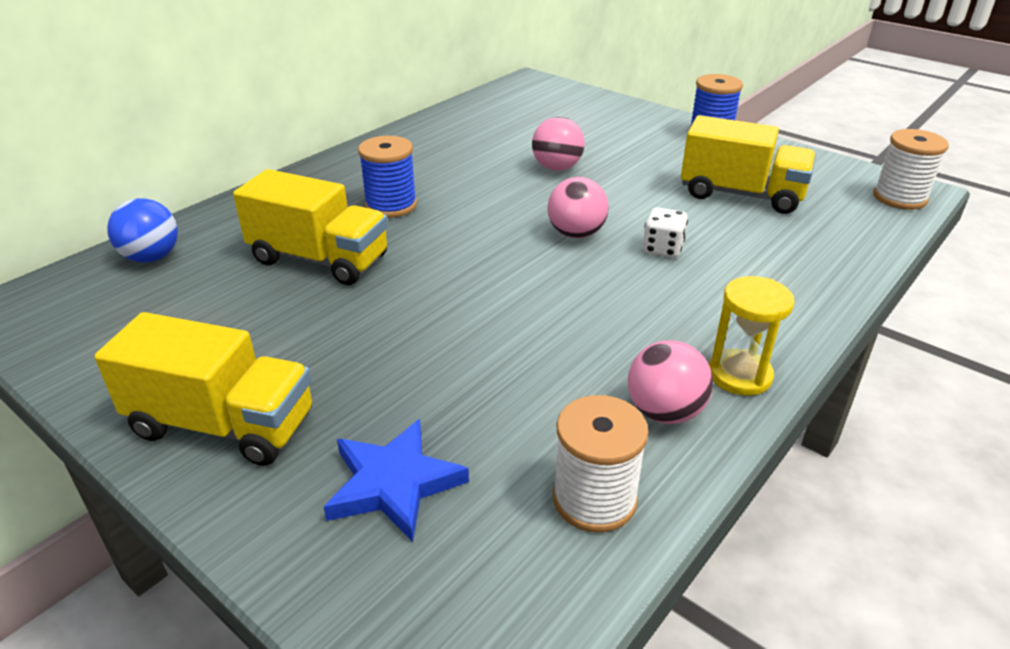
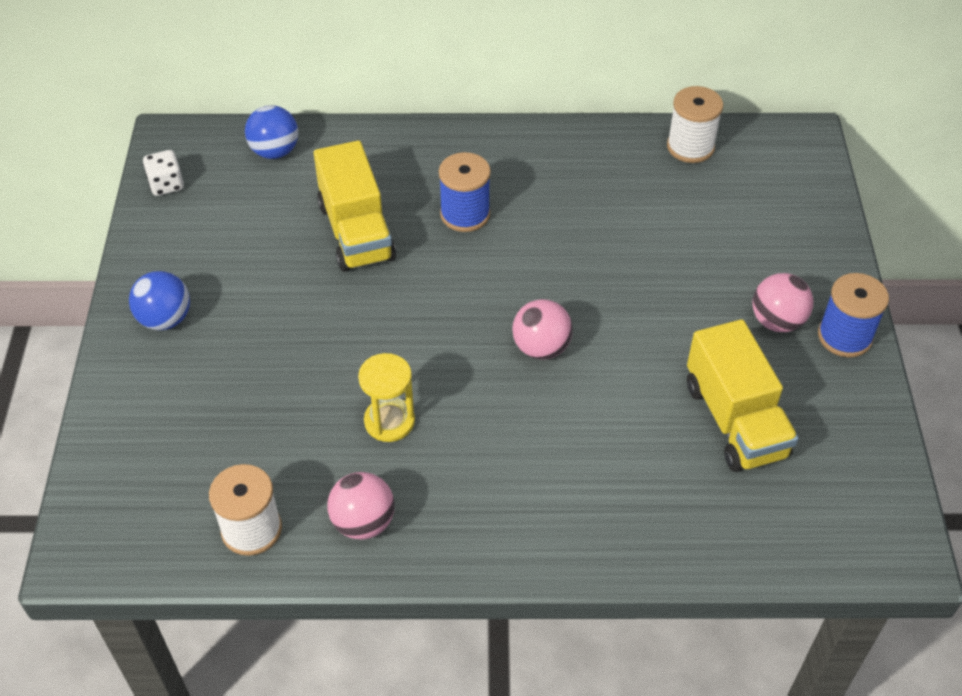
camera: 50 degrees right, 15 degrees up
(223, 425) = (165, 319): yellow truck -> blue ball
(394, 483) = (186, 428): blue star -> none
(557, 168) = (640, 269): pink ball -> pink ball (777, 321)
(662, 249) = (575, 414): white dice -> white dice (166, 185)
(739, 375) = (444, 545): yellow hourglass -> yellow hourglass (389, 421)
(899, 198) = (868, 544): white spool -> white spool (690, 147)

